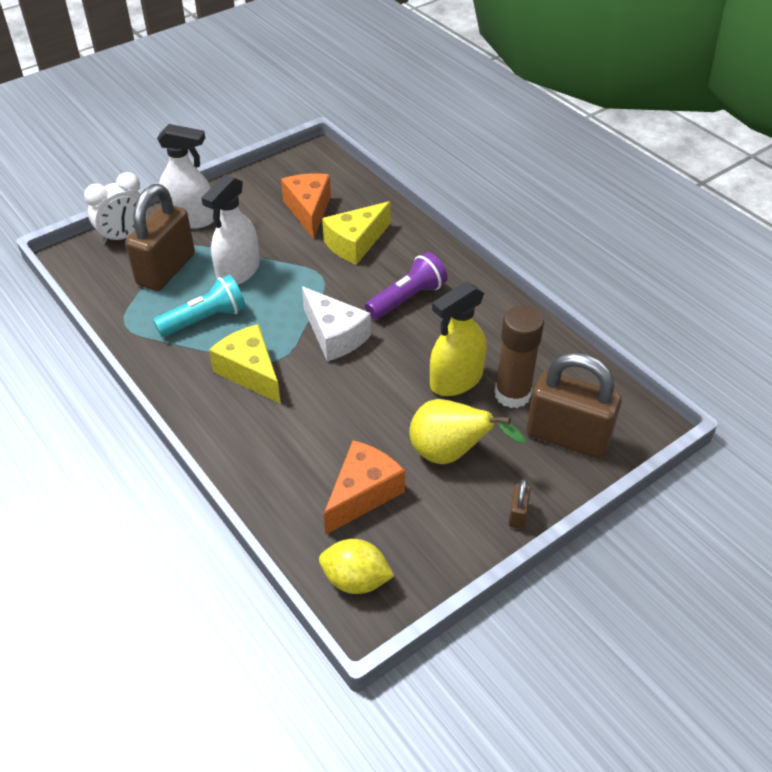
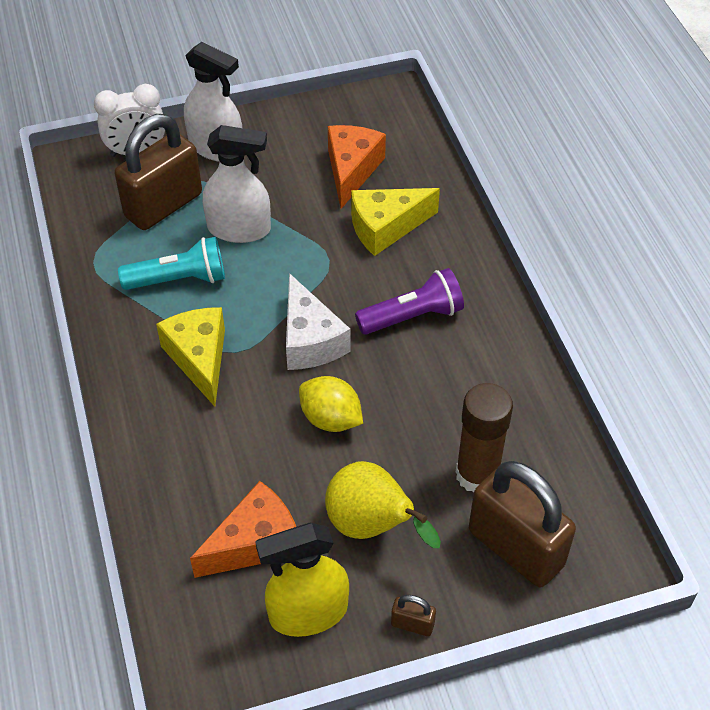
camera: 20 degrees right, 5 degrees up
(238, 271) = (239, 229): white spray bottle -> white spray bottle turned 135 degrees counterclockwise
(356, 580) = (203, 641): yellow lemon -> yellow lemon (330, 419)
(456, 380) = (420, 437): yellow spray bottle -> yellow spray bottle (308, 613)
(517, 514) = (412, 624): brown padlock -> brown padlock turned 75 degrees clockwise

